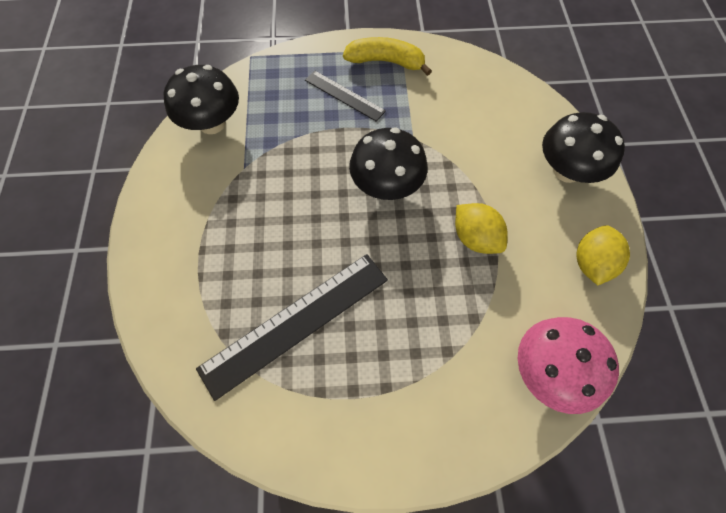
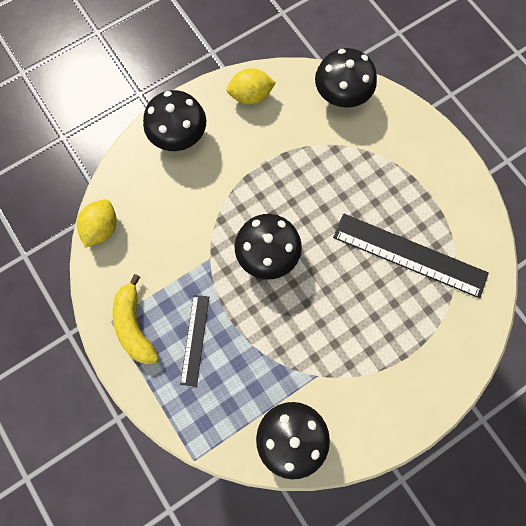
camera: 120 degrees left, 10 degrees up
(475, 238) = (275, 173): yellow lemon -> yellow lemon (102, 228)
(549, 372) = (341, 95): pink mushroom -> black mushroom

